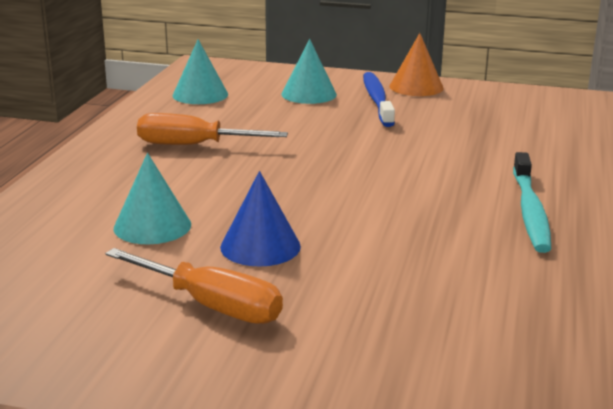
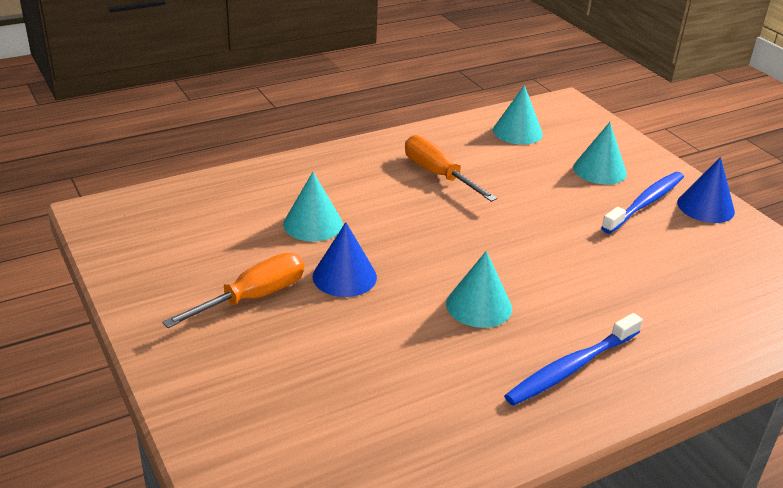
camera: 45 degrees right, 10 degrees up
(210, 305) = (252, 297): orange screwdriver -> orange screwdriver turned 120 degrees counterclockwise
(400, 209) = (479, 305): none -> turquoise cone
(416, 87) = (705, 207): orange cone -> blue cone
(530, 211) = (571, 367): turquoise toothbrush -> blue toothbrush

